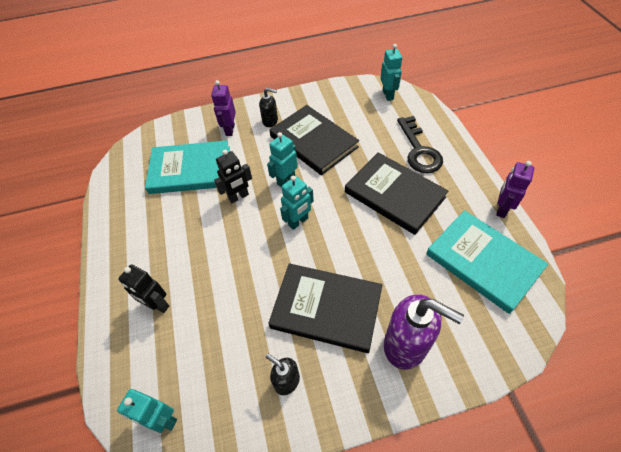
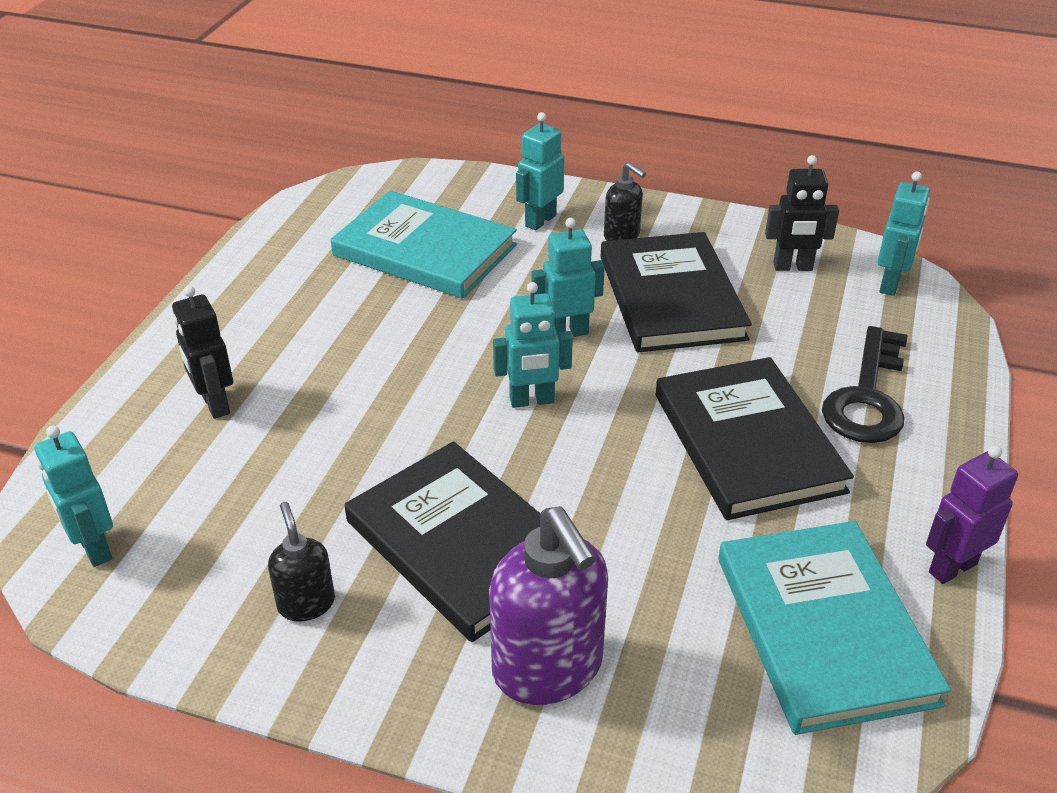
camera: 30 degrees right, 15 degrees down
(230, 130) = (540, 220): purple robot -> turquoise robot
(238, 197) = (466, 321): black robot -> black robot (792, 267)

